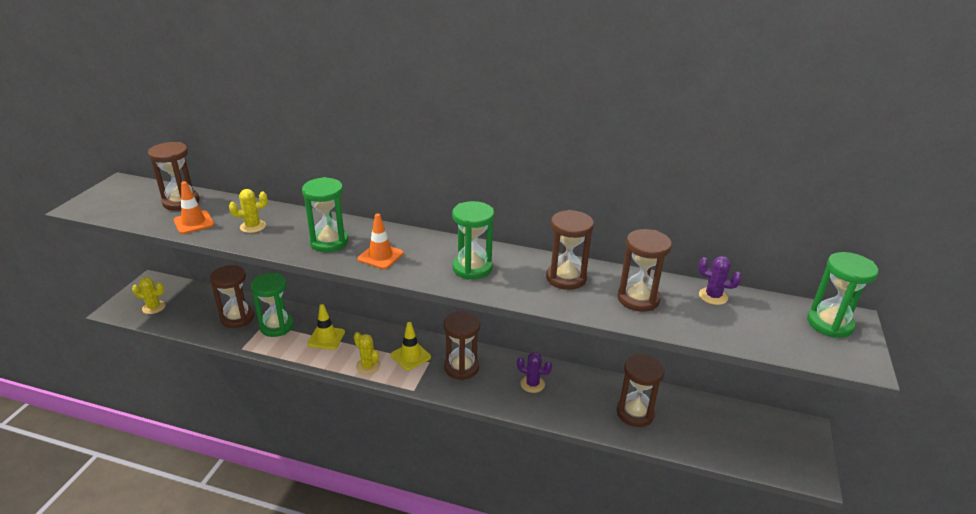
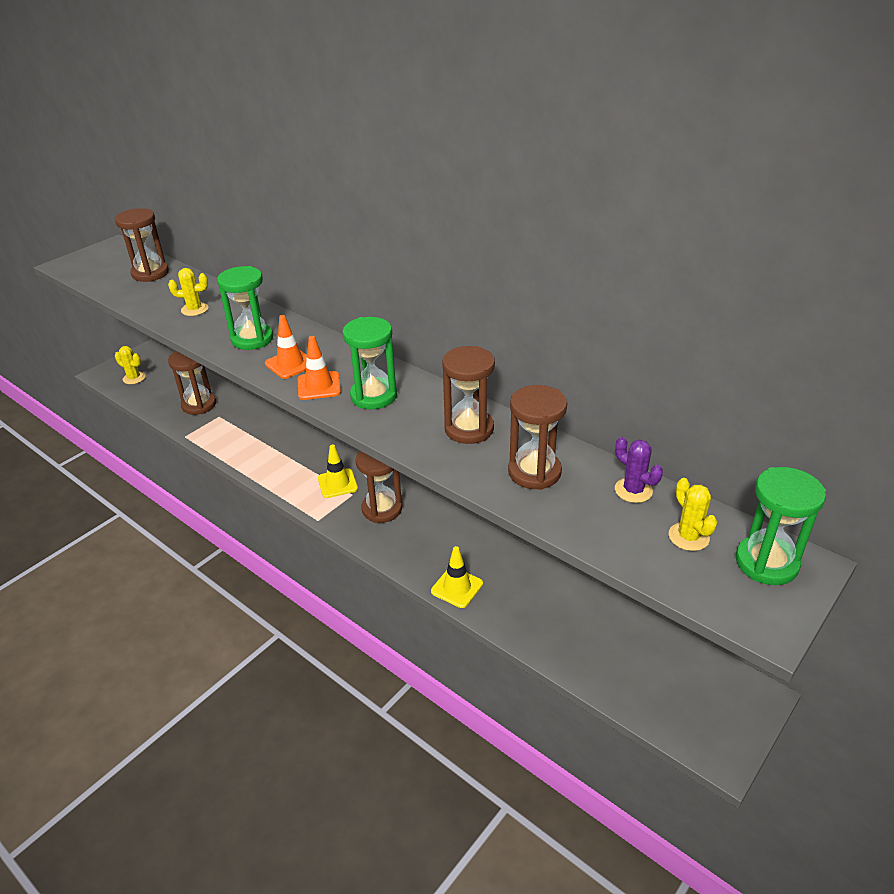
camera: 25 degrees right, 5 degrees up
(194, 222) = (146, 296): orange traffic cone -> orange traffic cone (319, 386)
(276, 326) = (228, 421): green hourglass -> none
(326, 338) = (267, 444): yellow traffic cone -> yellow traffic cone (457, 587)
(368, 366) = (289, 483): yellow cactus -> yellow cactus (688, 537)
(532, 384) = (446, 547): purple cactus -> none
(635, 413) = (543, 612): brown hourglass -> none

